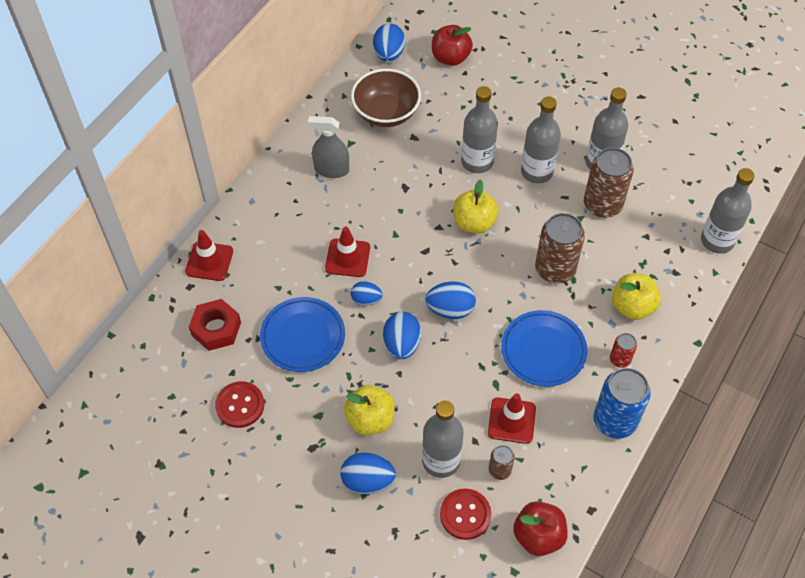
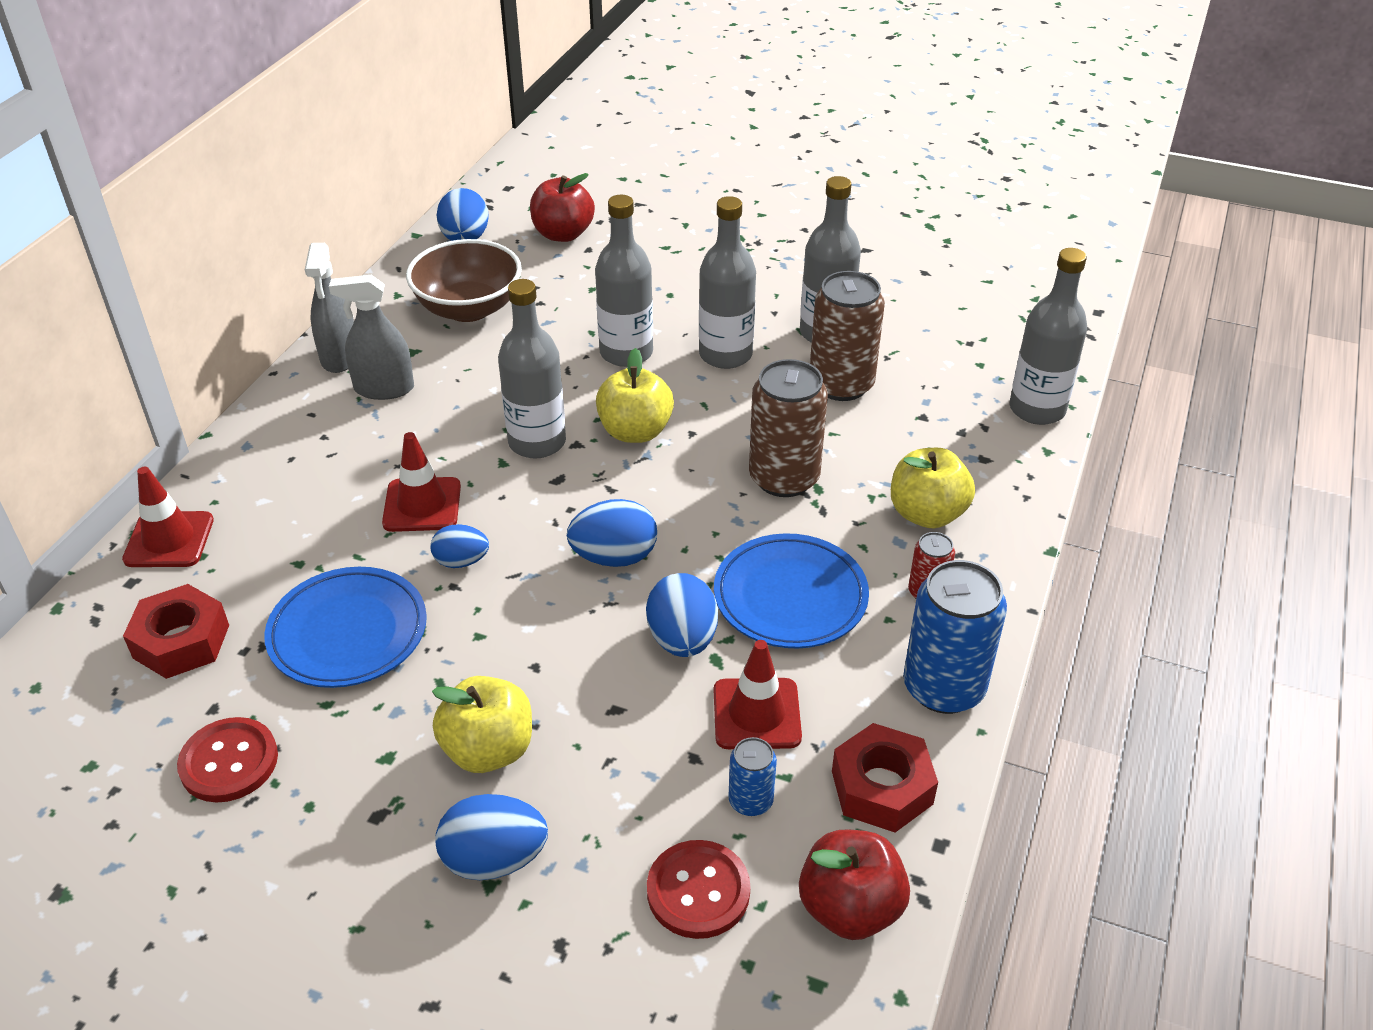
camera: 10 degrees left, 15 degrees down
(307, 141) = (340, 357): none -> grey spray bottle
(402, 344) = (534, 620): blue egg -> blue egg (682, 639)
(441, 461) = (635, 801): grey bottle -> grey bottle (537, 442)
(499, 470) = (750, 801): brown can -> blue can
(568, 474) = (882, 787): none -> red nut

